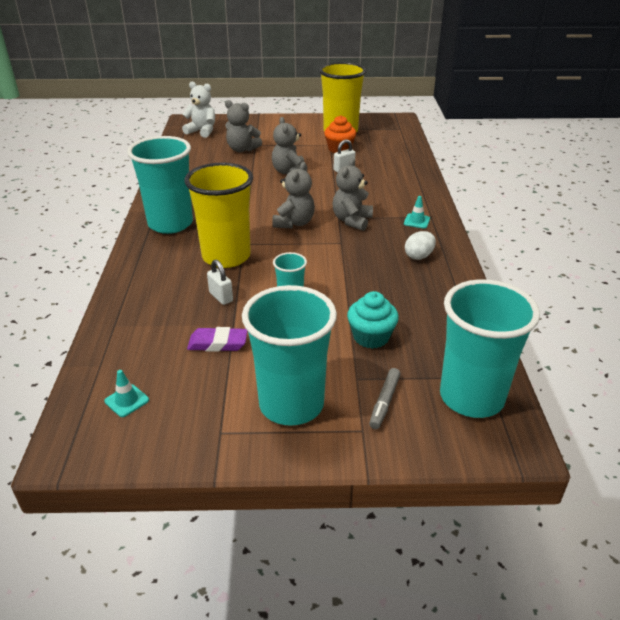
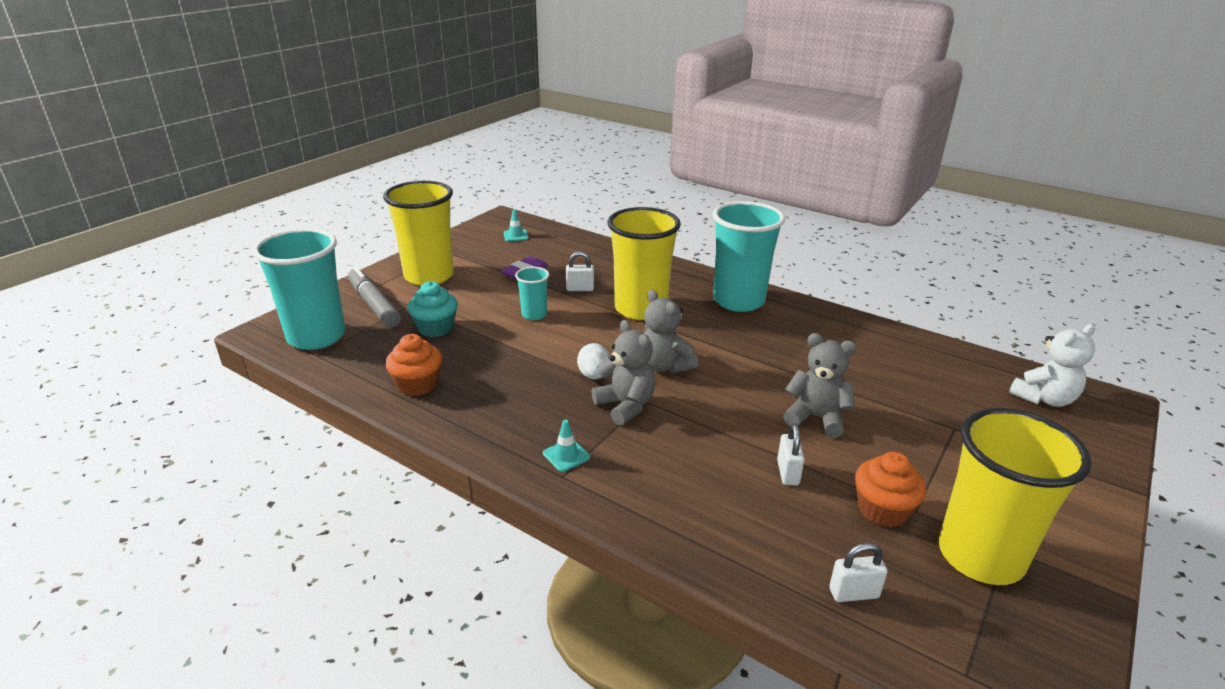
camera: 125 degrees right, 5 degrees down
(242, 149) = (938, 409): grey teddy bear -> none
(291, 404) = (429, 276): turquoise cup -> yellow cup
(384, 402) = (374, 304): grey marker -> grey marker, size x1.74
(394, 146) = (853, 593): none -> white padlock
(419, 256) = (497, 413): white egg -> white egg (594, 375)
(441, 300) = (417, 385): none -> orange cupcake

